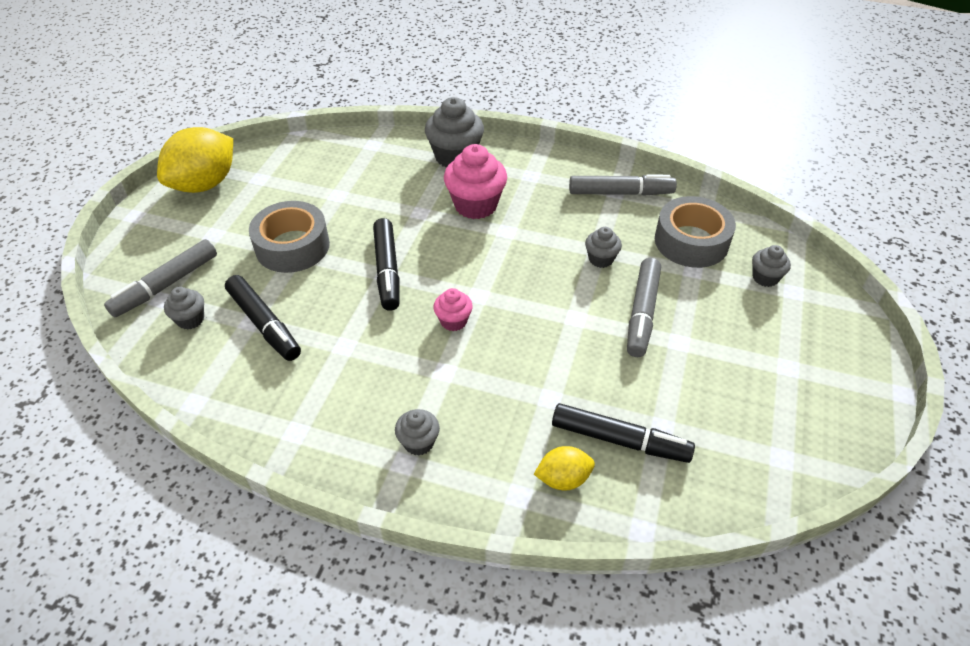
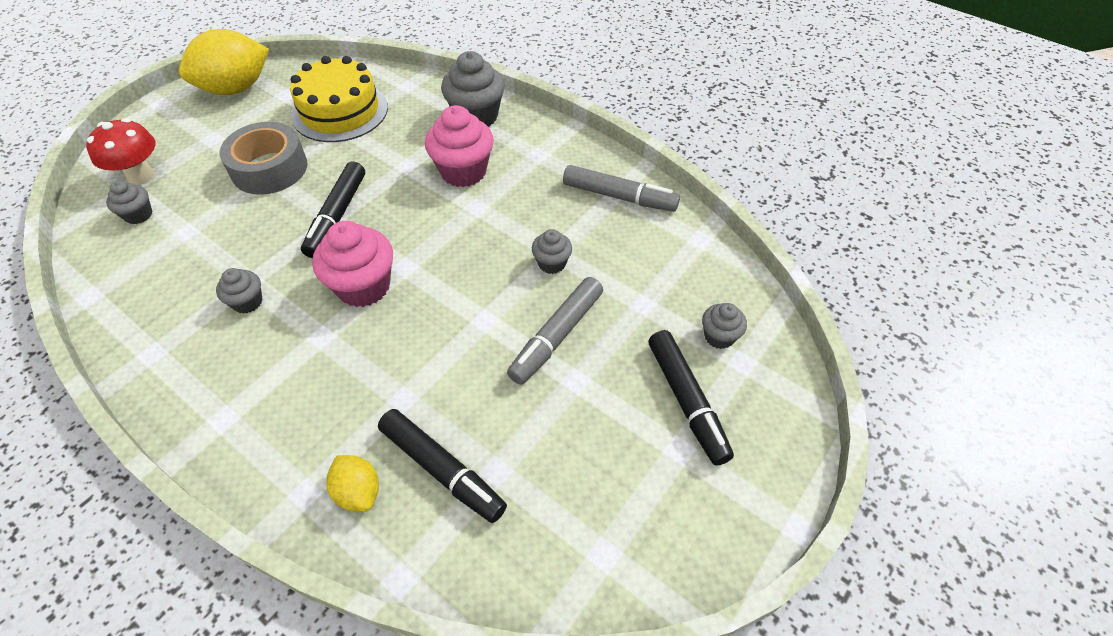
camera: 20 degrees right, 5 degrees up
(166, 285) = (141, 176): grey marker -> red mushroom
(264, 324) = (195, 238): black marker -> black marker (686, 401)
(325, 181) = (340, 111): none -> yellow cake
(418, 442) = (249, 402): grey cupcake -> grey cupcake (247, 302)
(453, 321) = (364, 286): pink cupcake -> pink cupcake, size x1.85
(563, 479) = (358, 491): yellow lemon -> yellow lemon turned 45 degrees clockwise
(691, 241) = (661, 271): grey tape -> none

